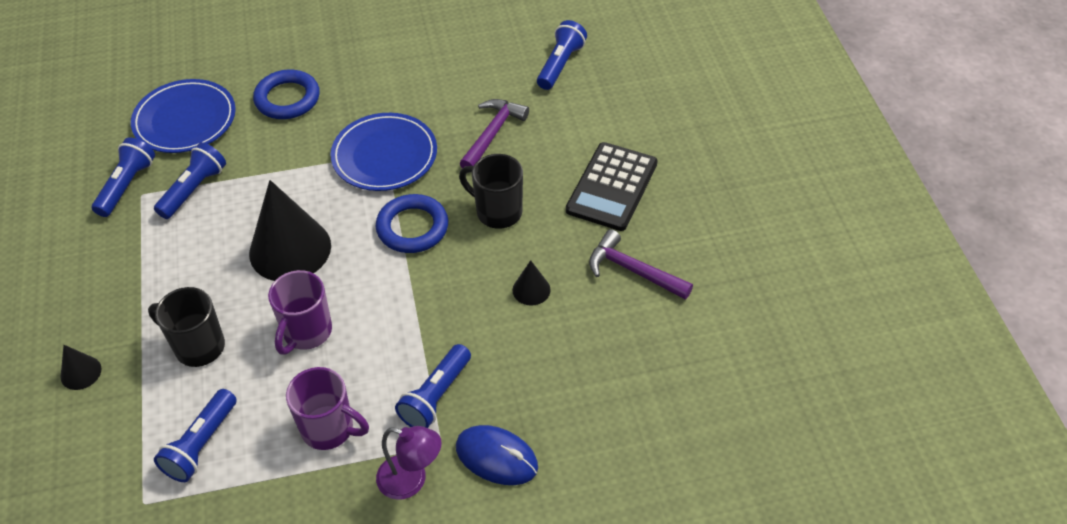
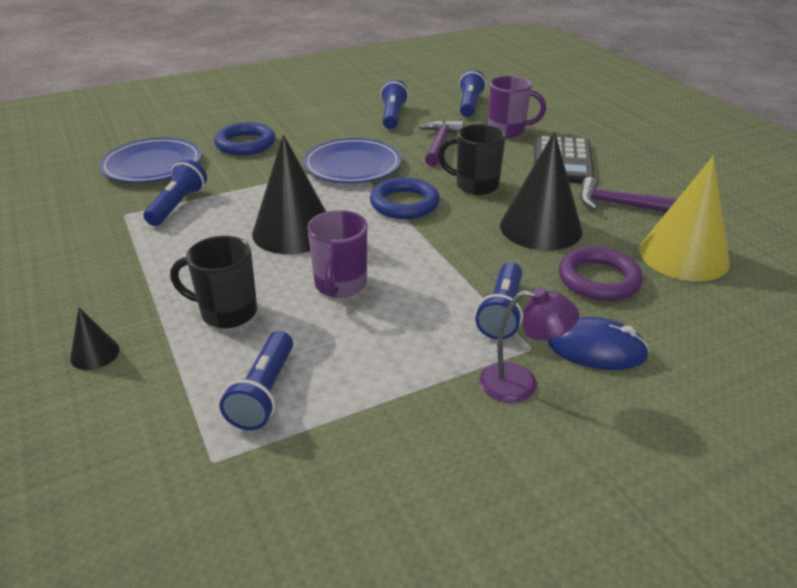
camera: 15 degrees left, 15 degrees down
(127, 185) = (107, 210): blue flashlight -> blue flashlight (393, 116)
(329, 429) = (405, 355): purple mug -> purple mug (508, 131)
(531, 290) = (540, 228): black cone -> black cone, size x2.21
(548, 373) = (598, 279): none -> purple ring
(651, 358) = (683, 256): none -> yellow cone

